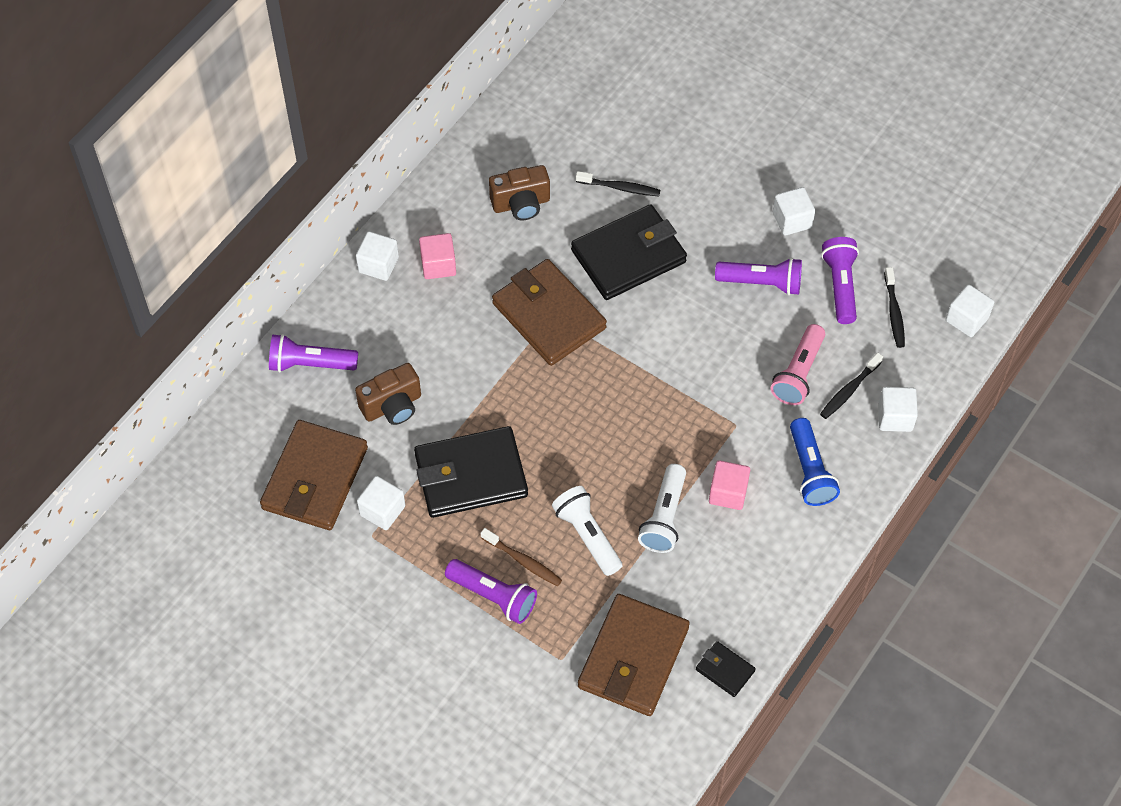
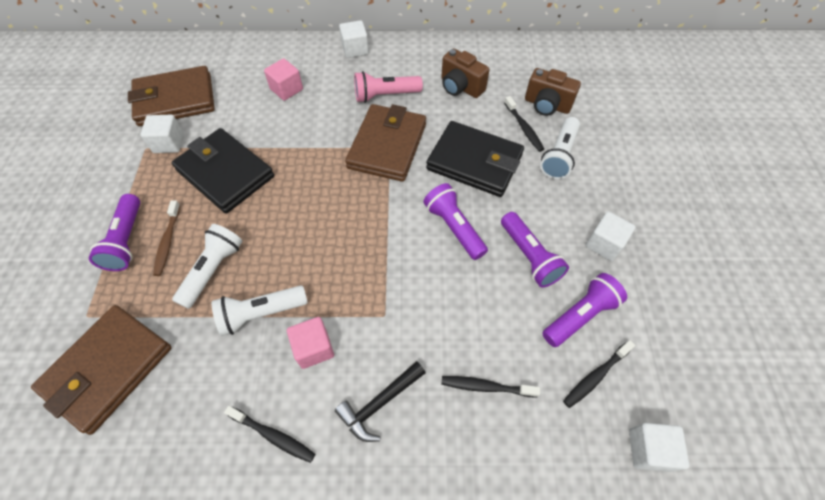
camera: 55 degrees right, 0 degrees up
(310, 364) = (259, 57): purple flashlight -> purple flashlight (454, 227)
(392, 406) = (255, 107): brown camera -> brown camera (547, 105)
(438, 265) = (378, 74): pink cube -> pink cube (286, 89)
(633, 658) = (108, 369): brown wallet -> brown wallet turned 45 degrees counterclockwise
(676, 184) = (559, 156): none -> white flashlight
(725, 670) = (125, 455): black wallet -> none
(783, 558) = (273, 436): none -> black toothbrush
(798, 373) = (469, 334): pink flashlight -> pink flashlight (385, 95)
(810, 471) = (379, 403): blue flashlight -> black hammer
(895, 417) = (490, 447): white cube -> none

